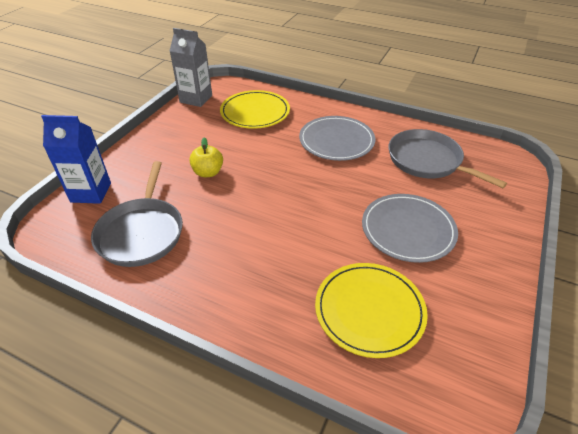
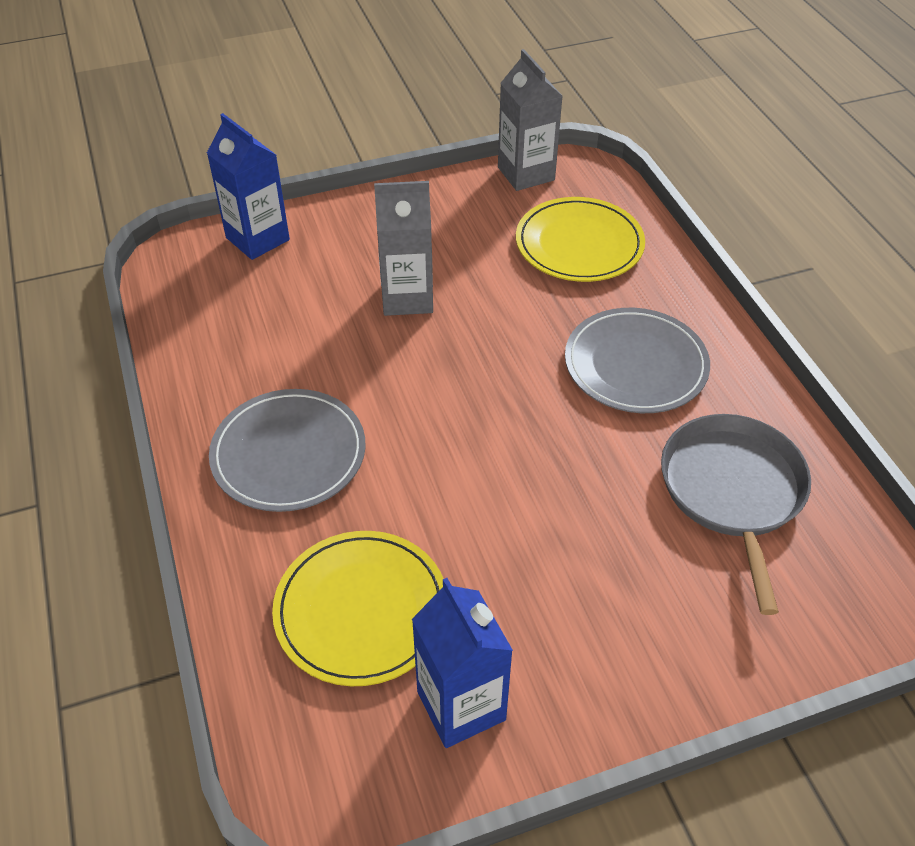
camera: 45 degrees right, 5 degrees up
(142, 232) = (250, 326): grey pan -> none
(208, 172) = (407, 298): yellow apple -> grey carton
(408, 230) = (549, 560): grey plate -> grey plate (289, 454)
(459, 311) = (461, 705): none -> blue carton

